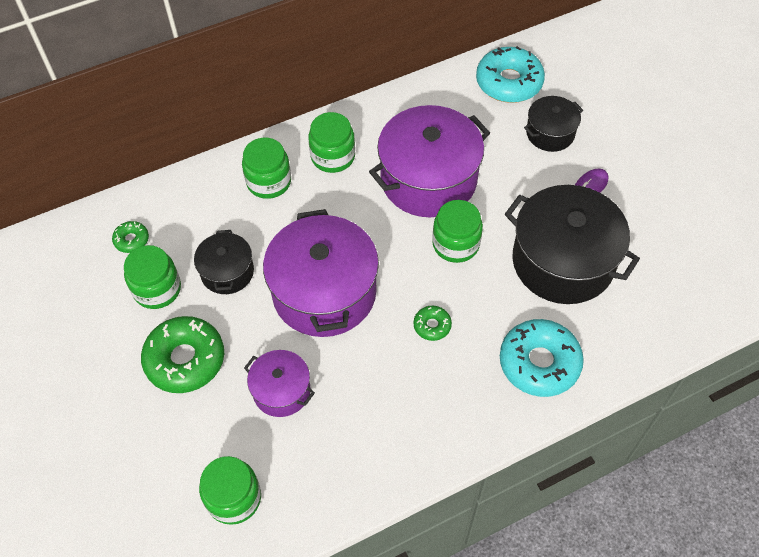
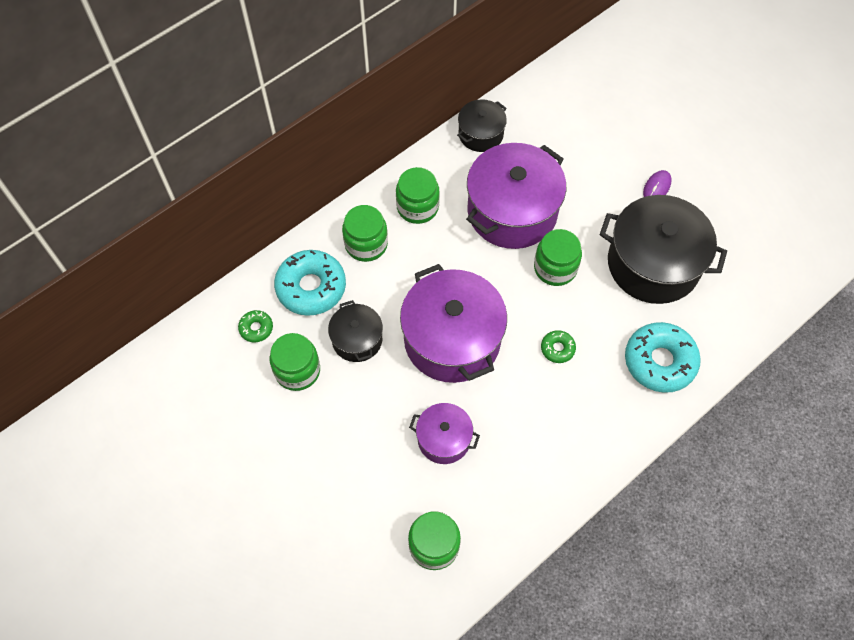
camera: 15 degrees left, 5 degrees up
(185, 360) = (347, 431): green donut -> none
(509, 82) = (556, 101): turquoise donut -> turquoise donut (311, 287)
(550, 133) = (607, 144): black pot -> black pot (480, 134)

